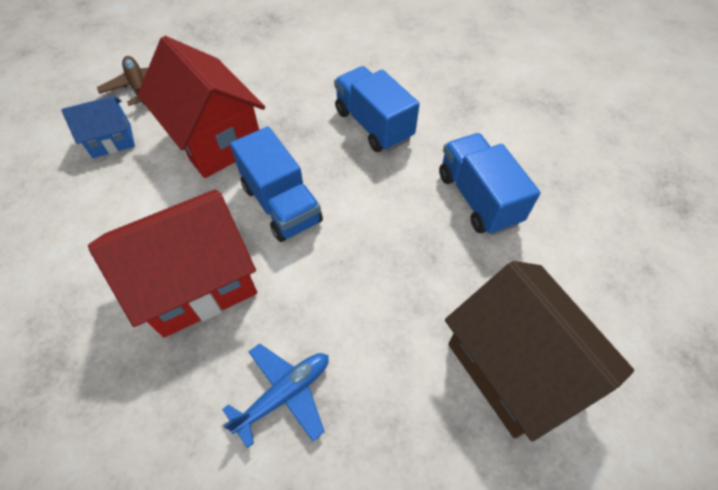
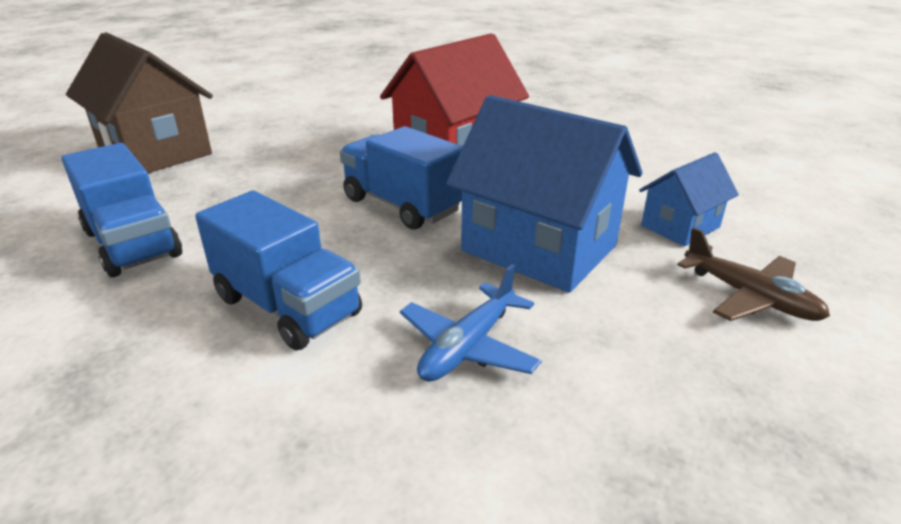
camera: 165 degrees right, 25 degrees down
(215, 140) = (539, 248): red house -> blue house
(284, 394) = (349, 125): blue plane -> blue plane (468, 346)

